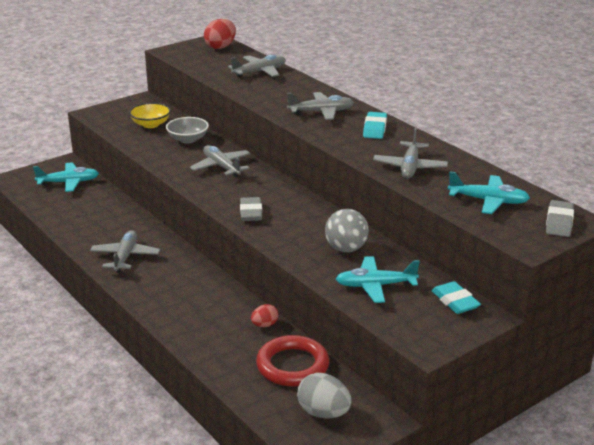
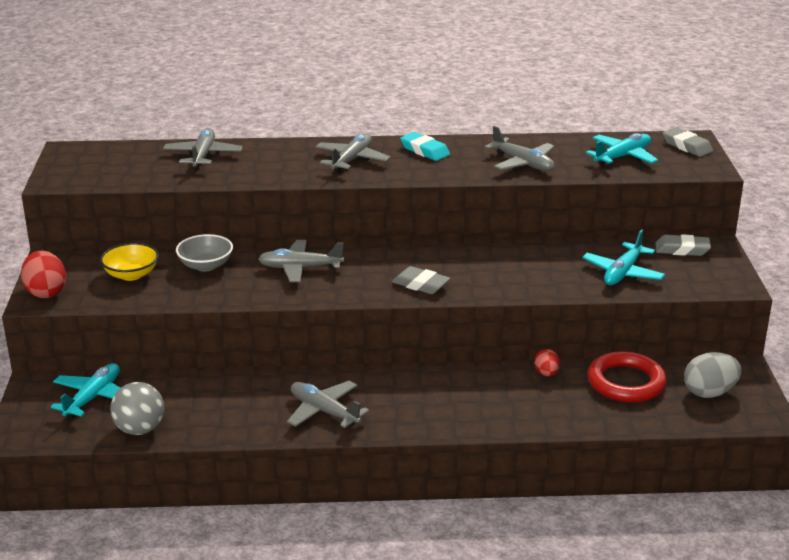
camera: 55 degrees left, 0 degrees up
(220, 47) = (95, 153): red egg -> red egg (46, 292)
(346, 249) = (546, 263): grey ball -> grey ball (140, 429)
(455, 301) = (682, 249): turquoise eraser -> grey eraser

